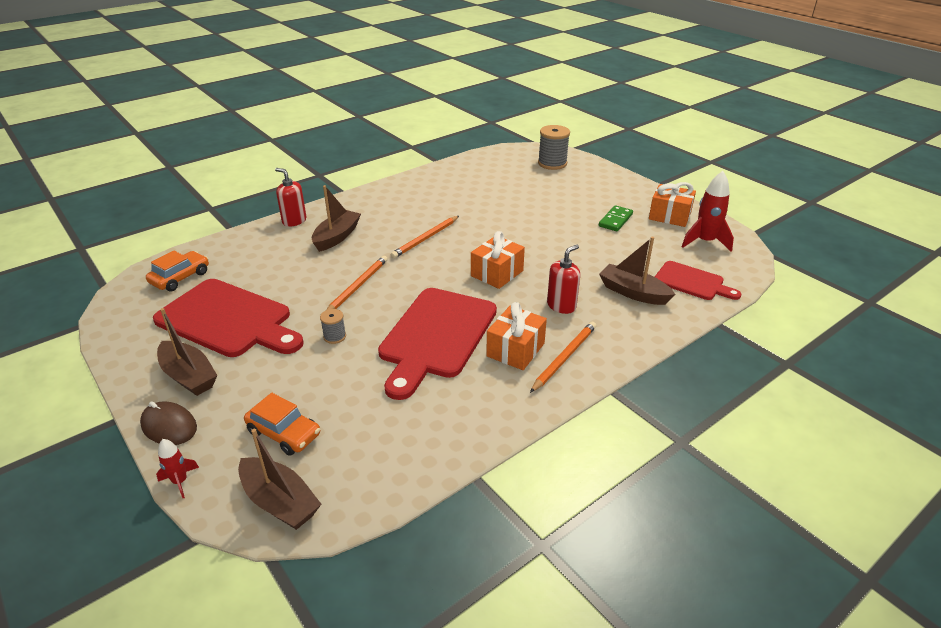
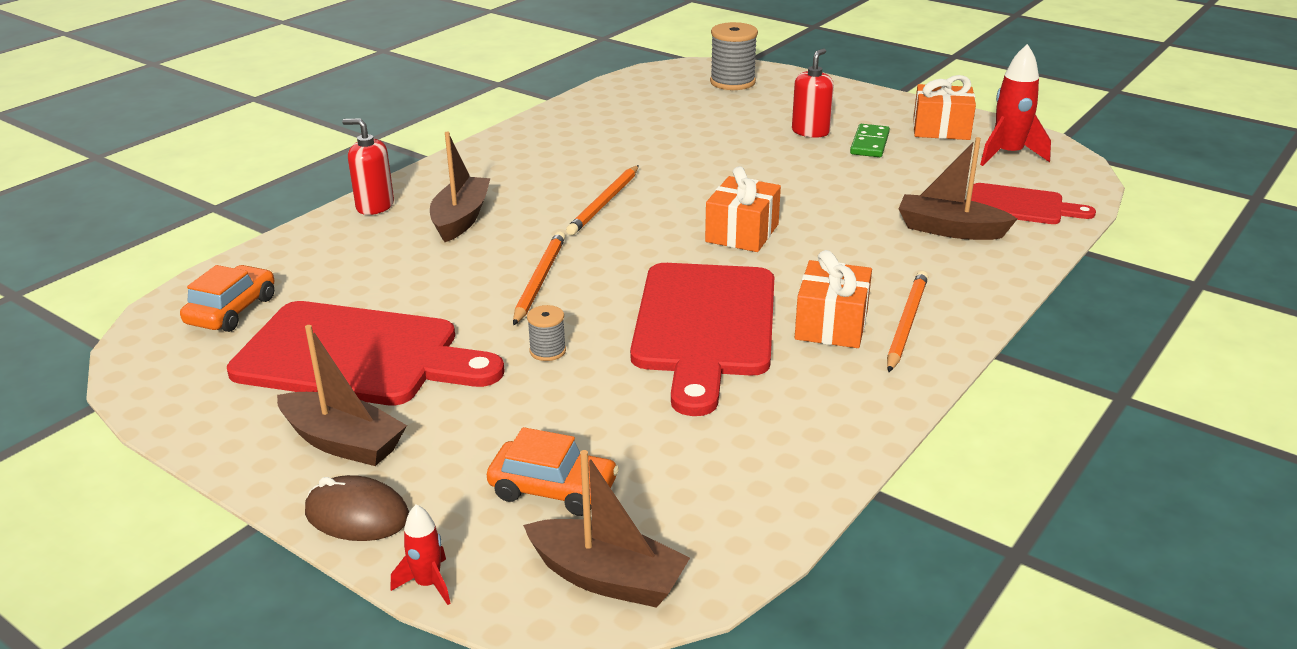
camera: 15 degrees left, 5 degrees down
(561, 305) = (861, 260): red soap dispenser -> red soap dispenser (810, 131)

